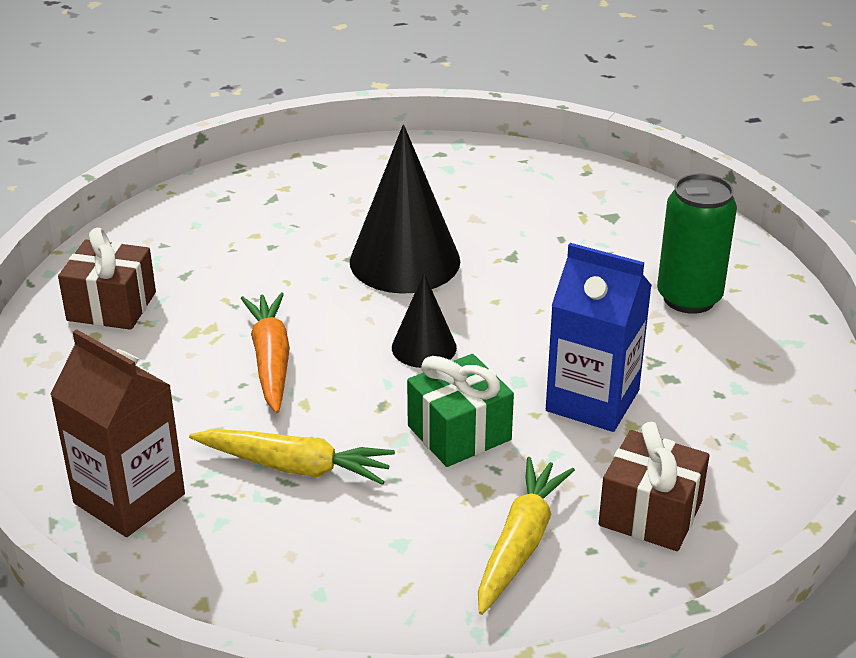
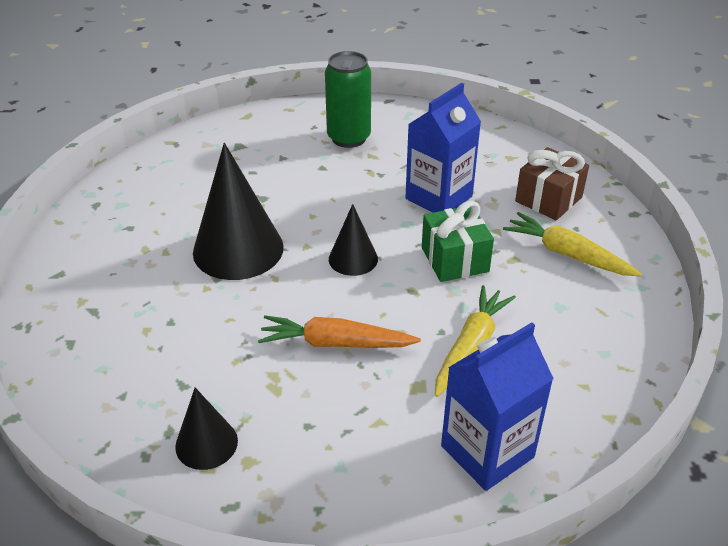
camera: 75 degrees left, 5 degrees up
(111, 306) = (206, 443): brown gift -> black cone
(129, 498) = (487, 451): brown carton -> blue carton

